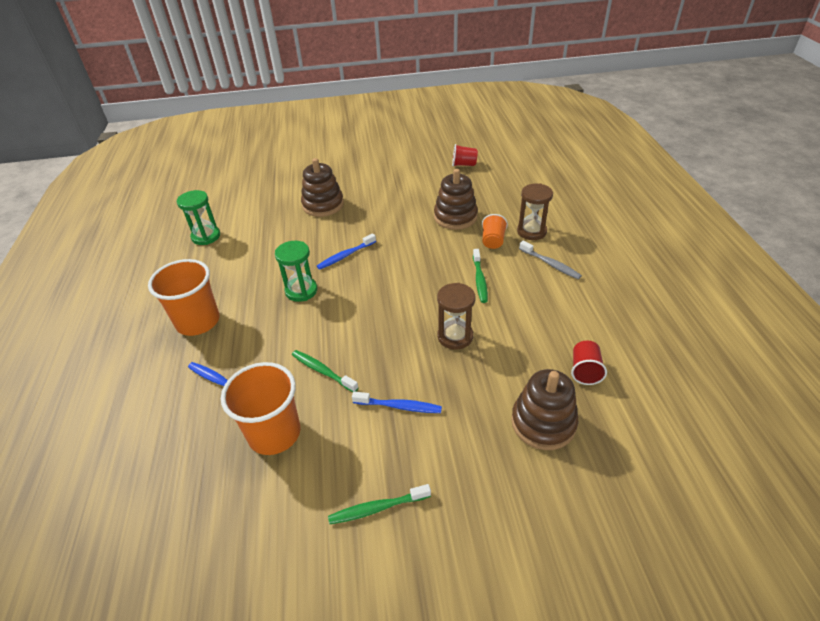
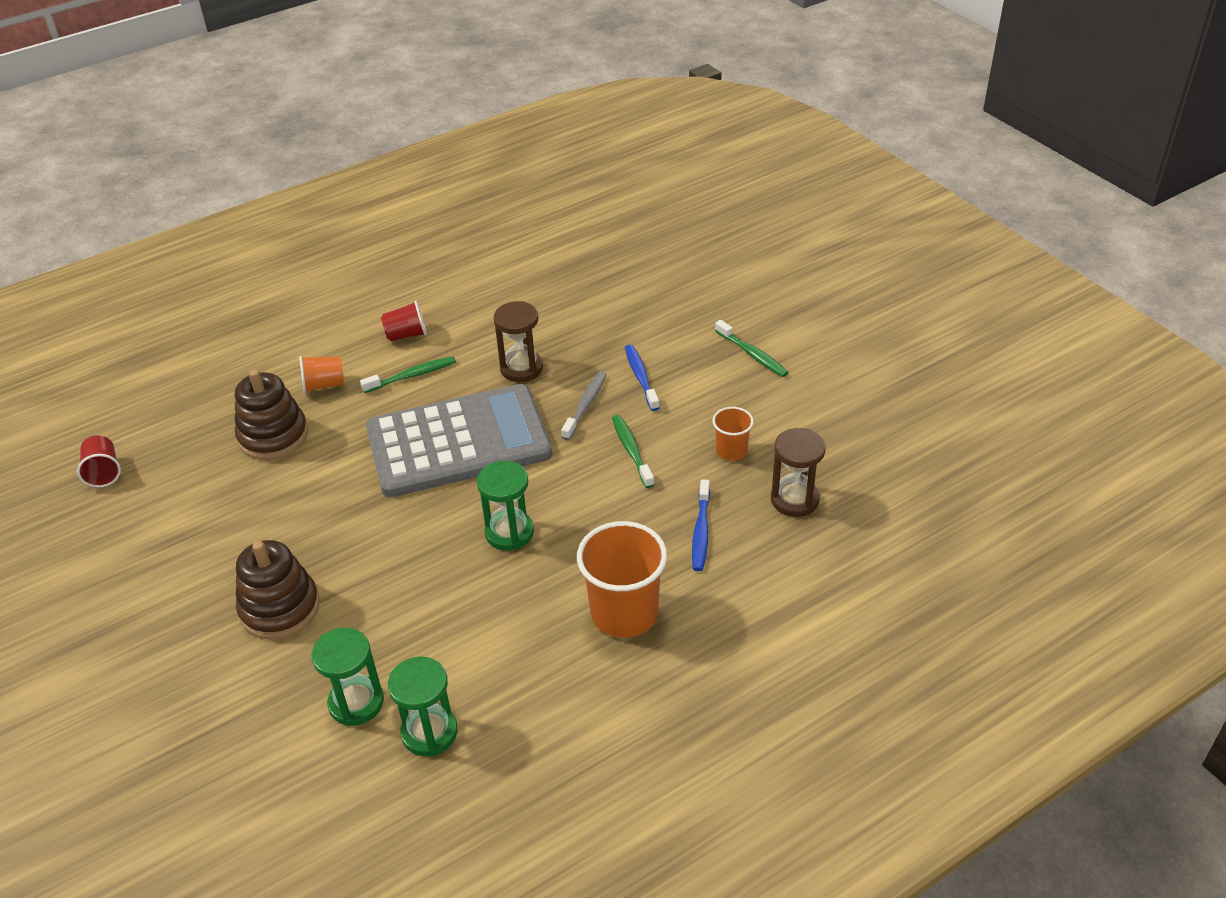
camera: 115 degrees left, 0 degrees up
(245, 219) = (356, 703): none -> green hourglass
(274, 433) = (731, 451): orange cup -> orange cup, size x0.52
(322, 371) = (631, 450): green toothbrush -> green toothbrush turned 150 degrees clockwise
(345, 255) = (412, 519): blue toothbrush -> none
(396, 287) = (458, 442): none -> grey calculator
(531, 231) = (289, 356): brown hourglass -> brown hourglass (794, 499)
(543, 423) = (601, 287): brown stacking toy -> none
(550, 264) = (357, 327): grey toothbrush -> grey toothbrush (585, 405)
(585, 371) = (522, 275): red cup -> red cup (406, 335)

